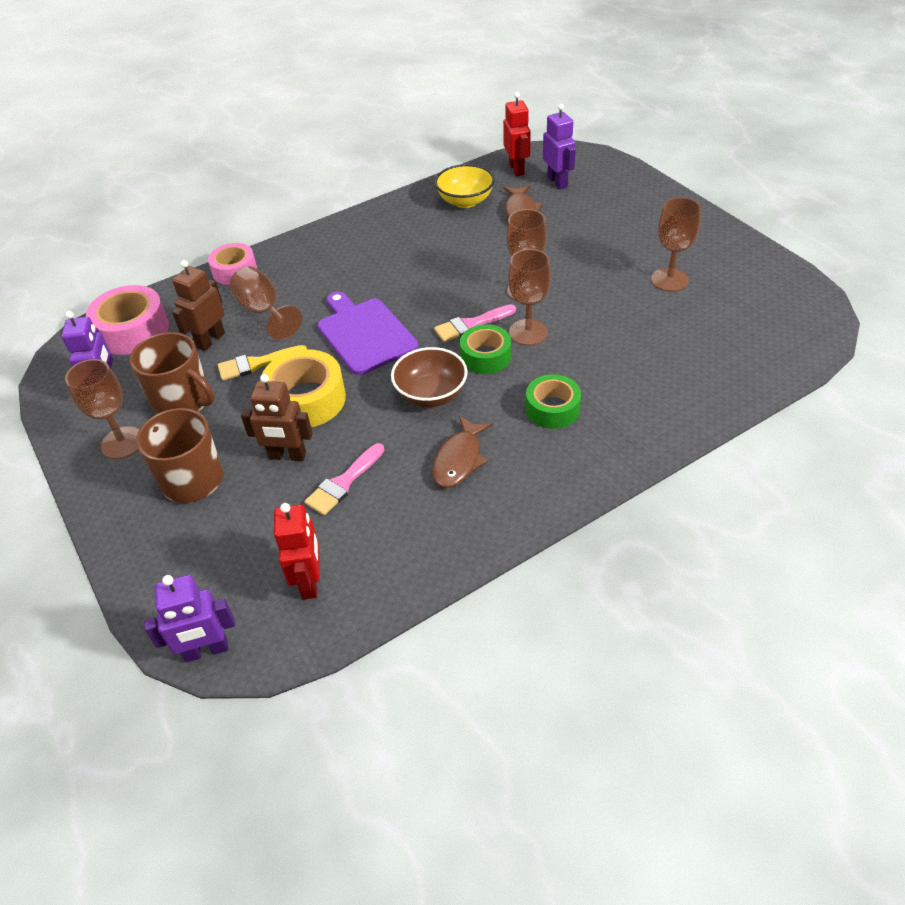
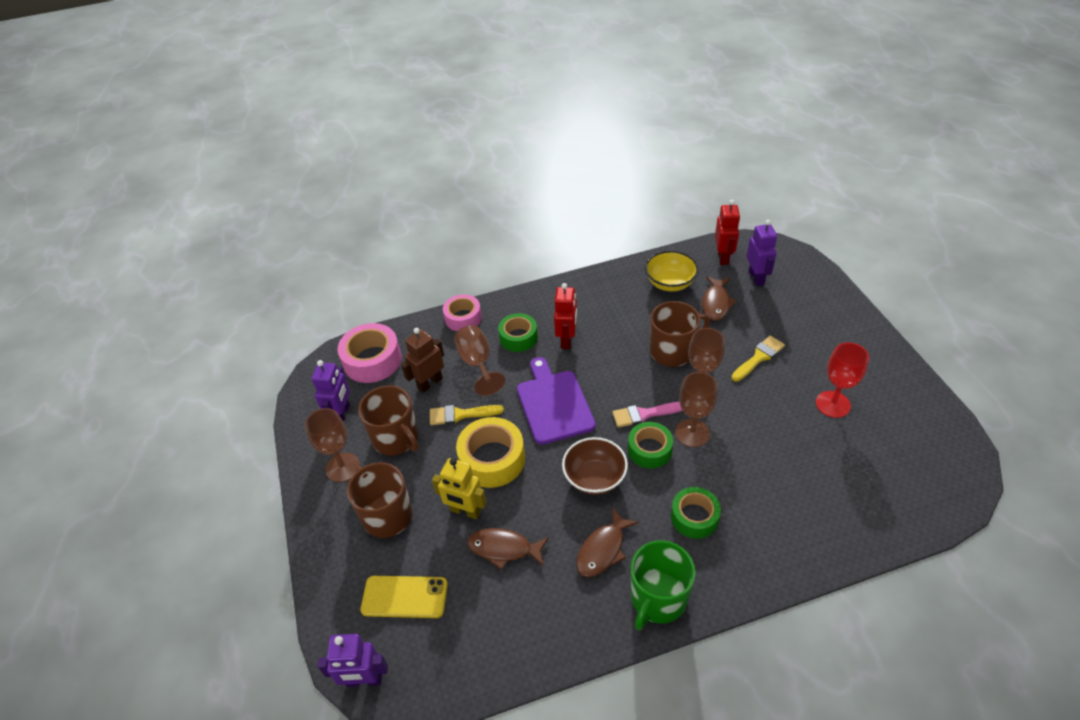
camera: 15 degrees right, 0 degrees up
(235, 555) = (404, 597): none -> yellow phone
(287, 456) = (465, 511): brown robot -> yellow robot
(306, 279) = (518, 337): none -> green tape
(310, 581) = (456, 637): red robot -> red robot (567, 340)
(343, 483) = (504, 549): pink brush -> brown fish
(486, 262) = (673, 351): none -> brown mug
(534, 493) = (658, 599): none -> green mug
(580, 252) = (759, 357): none -> yellow brush
(669, 280) = (833, 404): brown goblet -> red goblet

